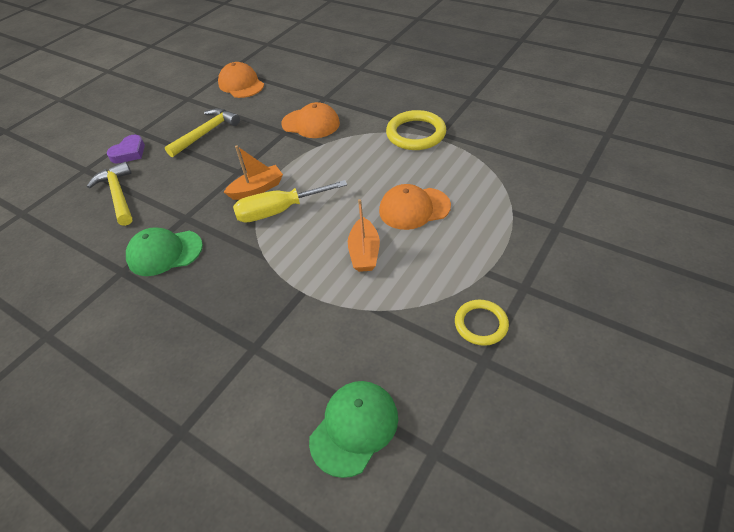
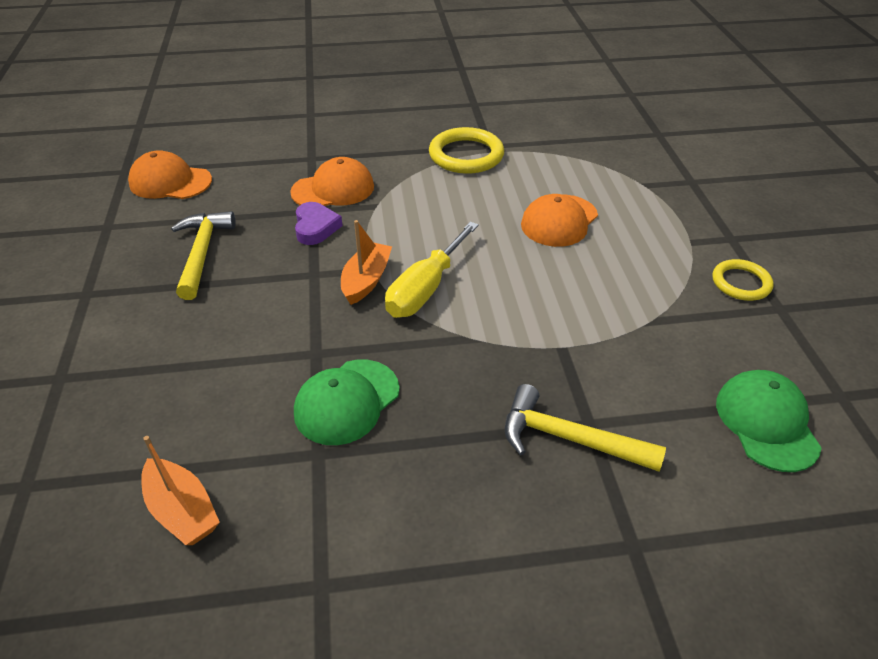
camera: 45 degrees left, 5 degrees down
(118, 195) = (172, 378): yellow hammer -> yellow hammer (569, 439)
(129, 153) = (109, 324): purple heart -> purple heart (315, 227)
(364, 252) = (569, 281): orange boat -> orange boat (182, 511)

